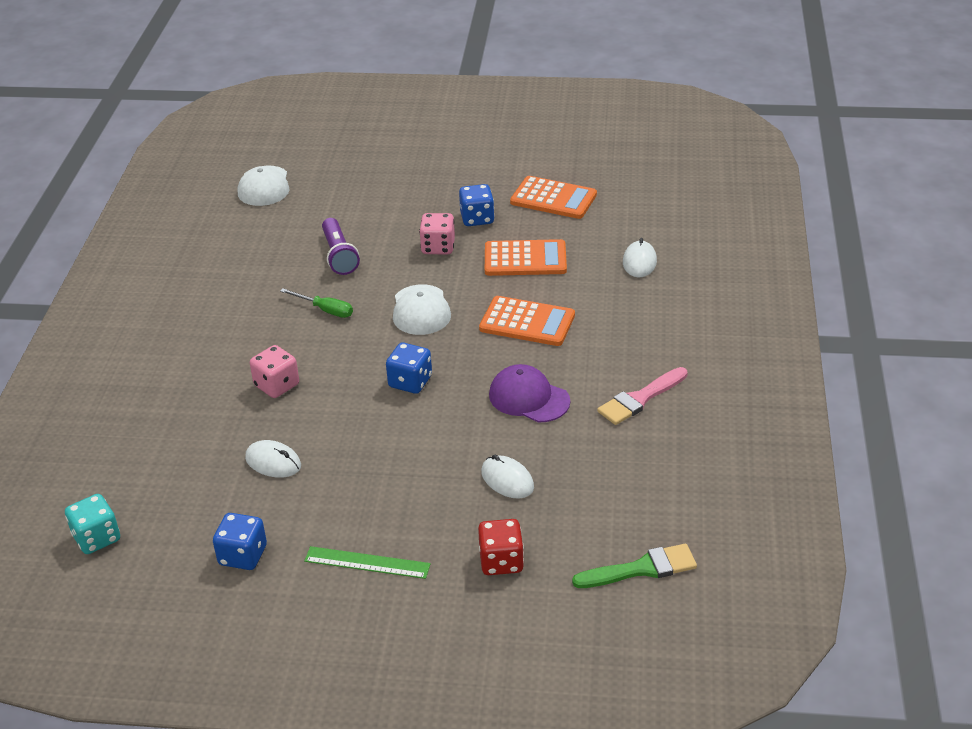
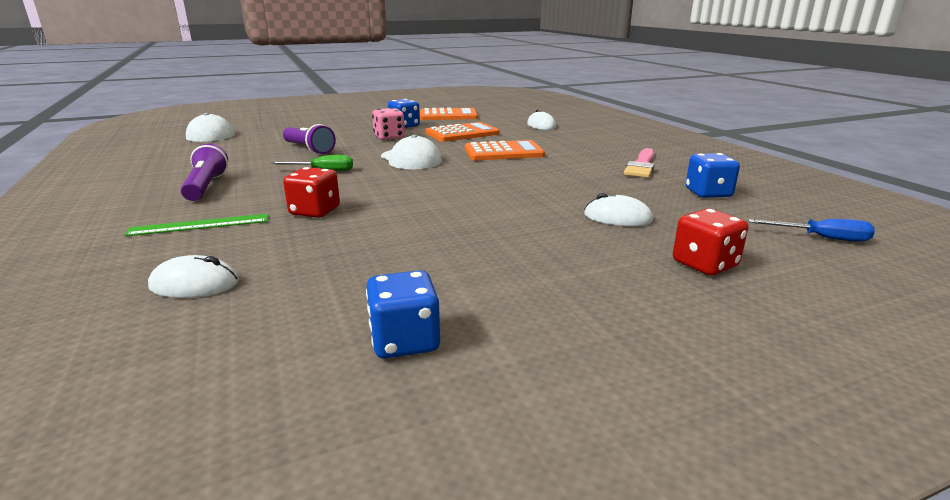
camera: 30 degrees left, 15 degrees down
(97, 538) = (132, 390): turquoise dice -> none
(215, 312) = (206, 186): none -> purple flashlight
(273, 462) = (363, 256): white mouse -> white mouse (194, 284)
(277, 385) = (315, 211): pink dice -> red dice
(367, 562) = (573, 302): green ruler -> green ruler (199, 225)
(410, 382) = (449, 188): blue dice -> blue dice (708, 193)
(529, 398) = (561, 179): purple cap -> none
(641, 569) = (821, 238): green brush -> blue screwdriver

